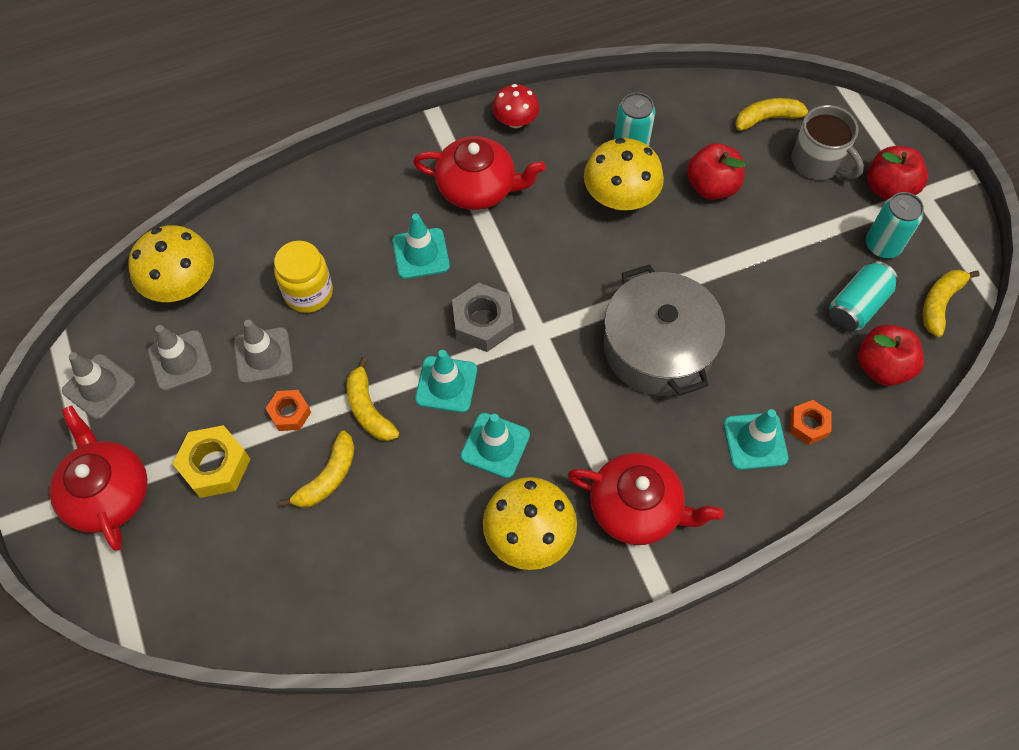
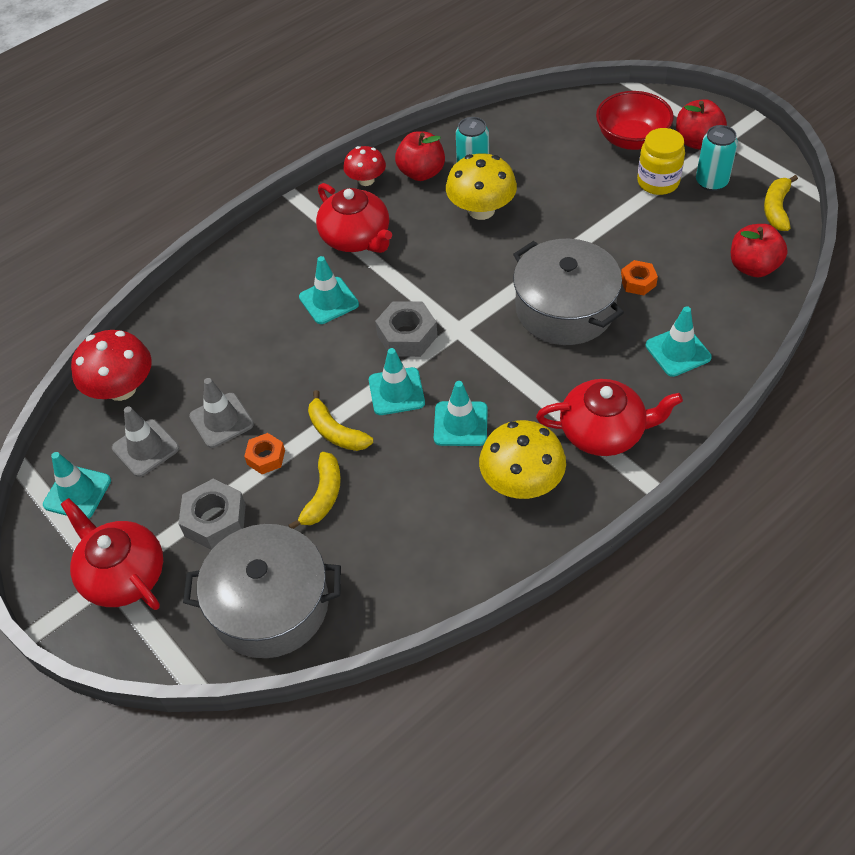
camera: 15 degrees left, 10 degrees down
(99, 387) = (77, 492): grey traffic cone -> turquoise traffic cone
(182, 284) = (121, 388): yellow mushroom -> red mushroom
(215, 466) = (215, 520): yellow nut -> grey nut
(231, 579) = (270, 605): none -> grey pot
(308, 293) = (241, 360): yellow jar -> yellow jar (658, 182)
(478, 188) = (356, 238): red teapot -> red teapot turned 60 degrees clockwise
(711, 187) = (554, 180): red apple -> red apple (421, 173)
(768, 118) = (577, 120): yellow banana -> none
(808, 425) = (715, 326): orange nut -> orange nut (638, 282)
(817, 163) = (631, 139): grey mug -> red bowl
(857, 306) = (712, 230): turquoise can -> none

